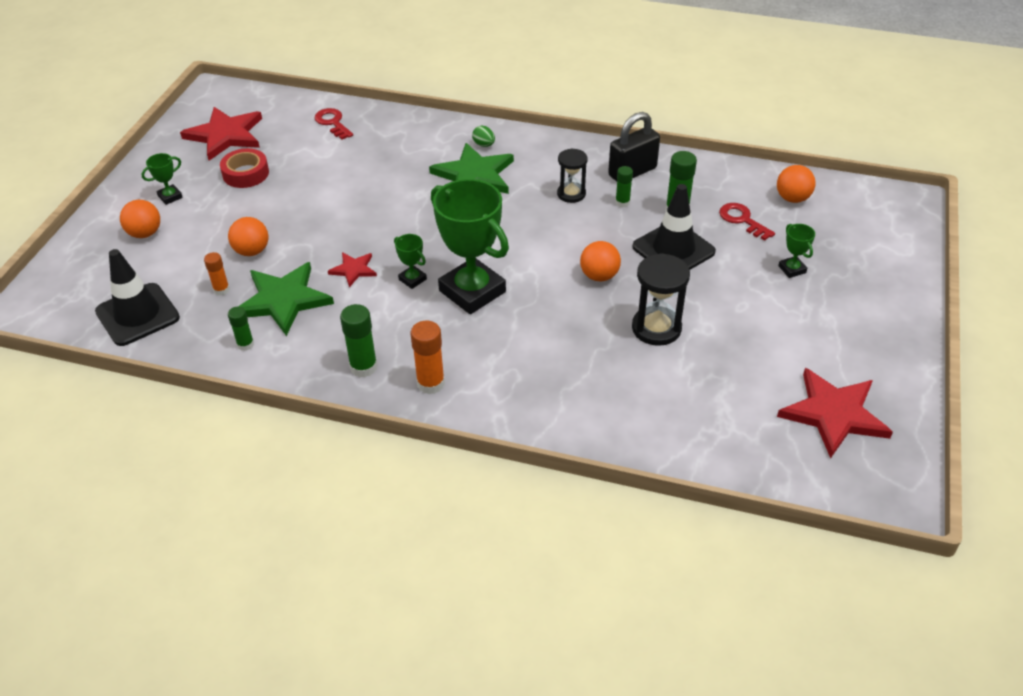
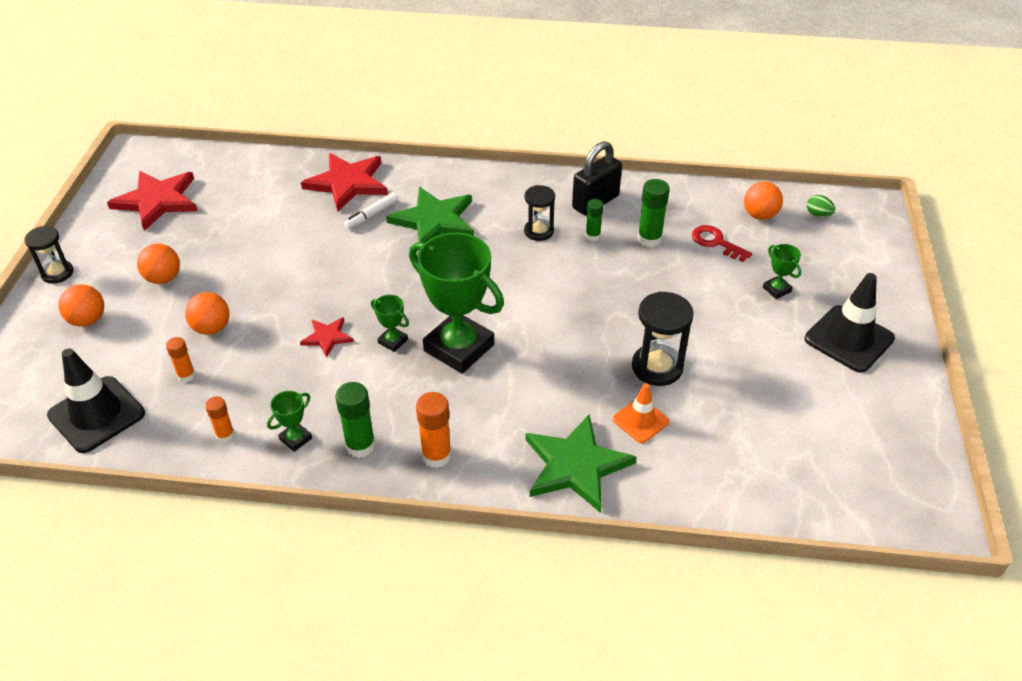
camera: 10 degrees left, 0 degrees up
(126, 190) = (57, 273): none -> black hourglass
(170, 197) = (108, 275): green trophy -> green trophy (295, 439)
(245, 344) = (225, 435): green glue stick -> orange glue stick
(246, 173) = (188, 241): red tape -> none
(283, 300) = (257, 380): green star -> green star (575, 465)
(332, 123) = (272, 177): red key -> none
(417, 165) = (371, 215): none -> white marker
(484, 145) = (437, 187): green egg -> green egg (818, 215)
(599, 276) = (586, 317): orange ball -> orange ball (163, 278)
(629, 374) = (640, 420): none -> orange traffic cone
(673, 249) = (655, 280): black traffic cone -> black traffic cone (849, 339)
(834, 414) = (853, 438): red star -> red star (348, 183)

